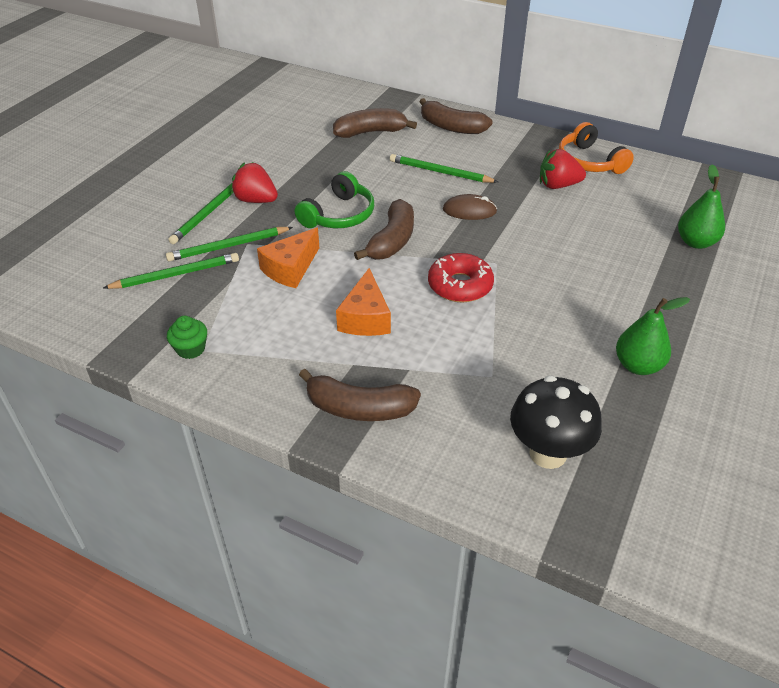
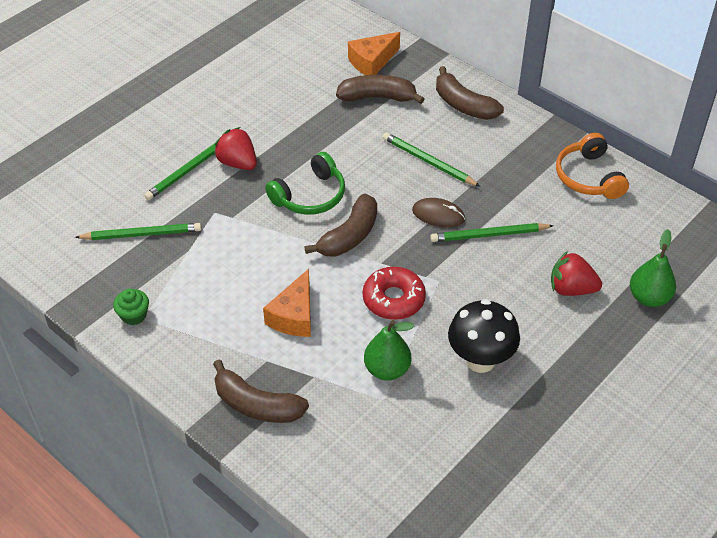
camera: 15 degrees right, 5 degrees up
(228, 246) = (196, 212): green pencil -> green pencil (489, 235)
(290, 268) = (245, 248): orange cheese -> orange cheese (372, 62)
(548, 453) = (400, 484): black mushroom -> black mushroom (480, 360)
(558, 185) = (541, 201): red strawberry -> red strawberry (571, 289)
(638, 365) = (521, 419): green pear -> green pear (387, 369)

